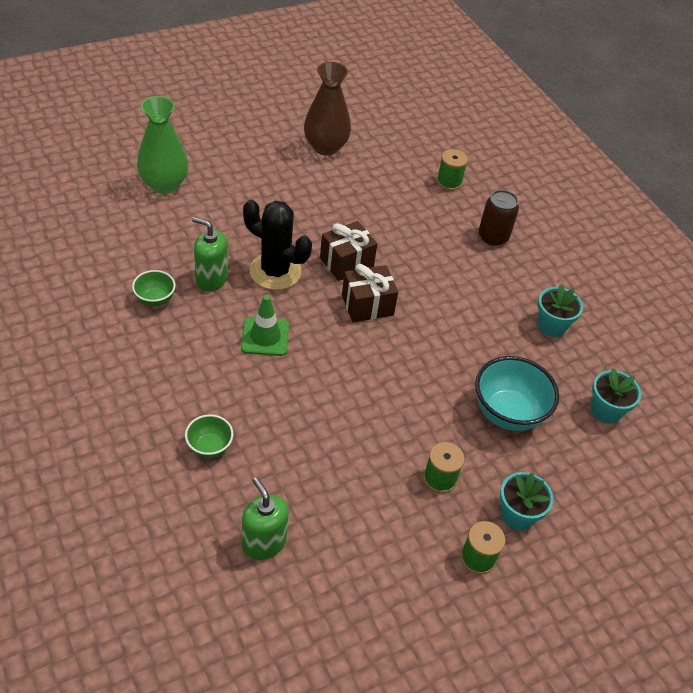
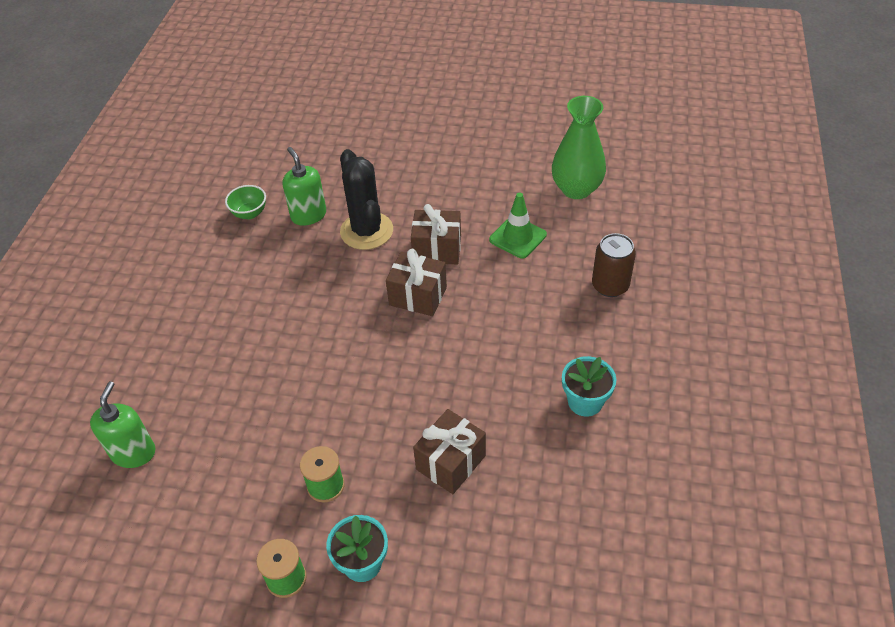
camera: 45 degrees right, 0 degrees up
(164, 184) = (348, 122): green vase -> green vase (576, 189)
(209, 447) = (172, 352): green bowl -> none
(265, 337) = (303, 283): green traffic cone -> green traffic cone (517, 237)
(325, 147) = (521, 138): brown vase -> none
(449, 182) = (616, 214): green spool -> none
(507, 413) = (451, 462): turquoise bowl -> brown gift
(605, 411) = (558, 517): turquoise flower pot -> none

